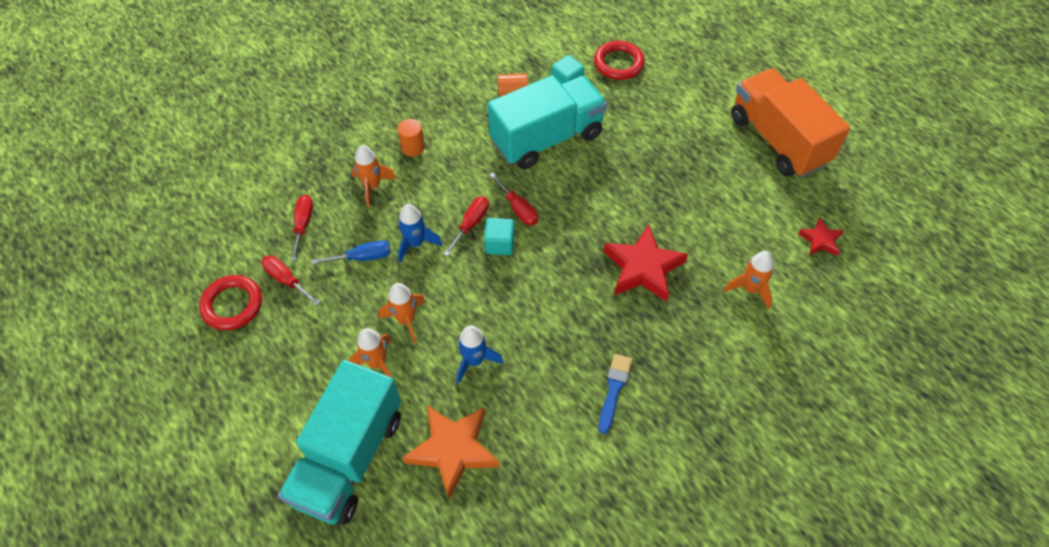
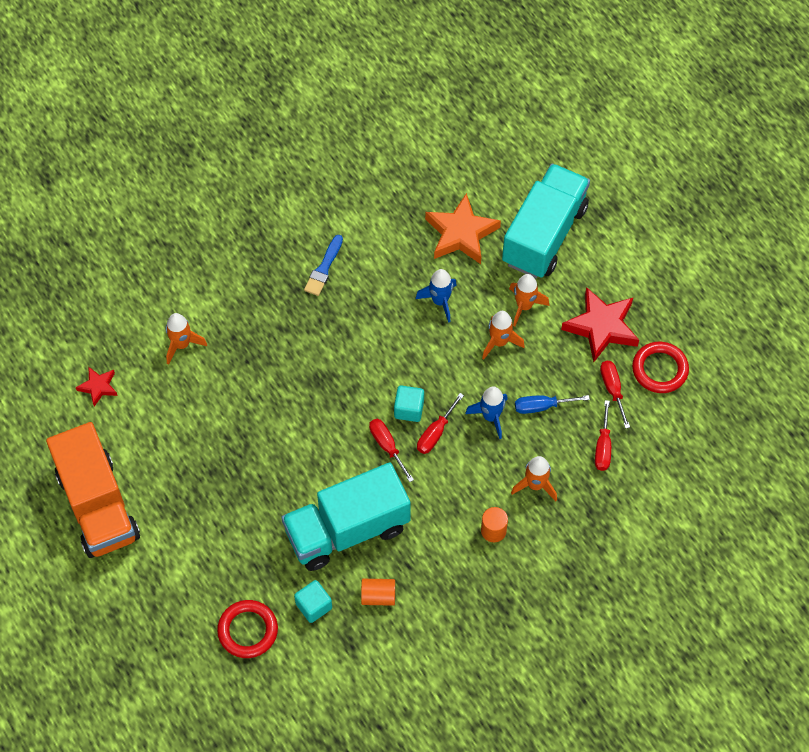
camera: 175 degrees left, 5 degrees up
(286, 280) = (612, 389): red screwdriver -> red screwdriver turned 150 degrees counterclockwise
(643, 268) = (276, 373): red star -> red star (601, 327)

